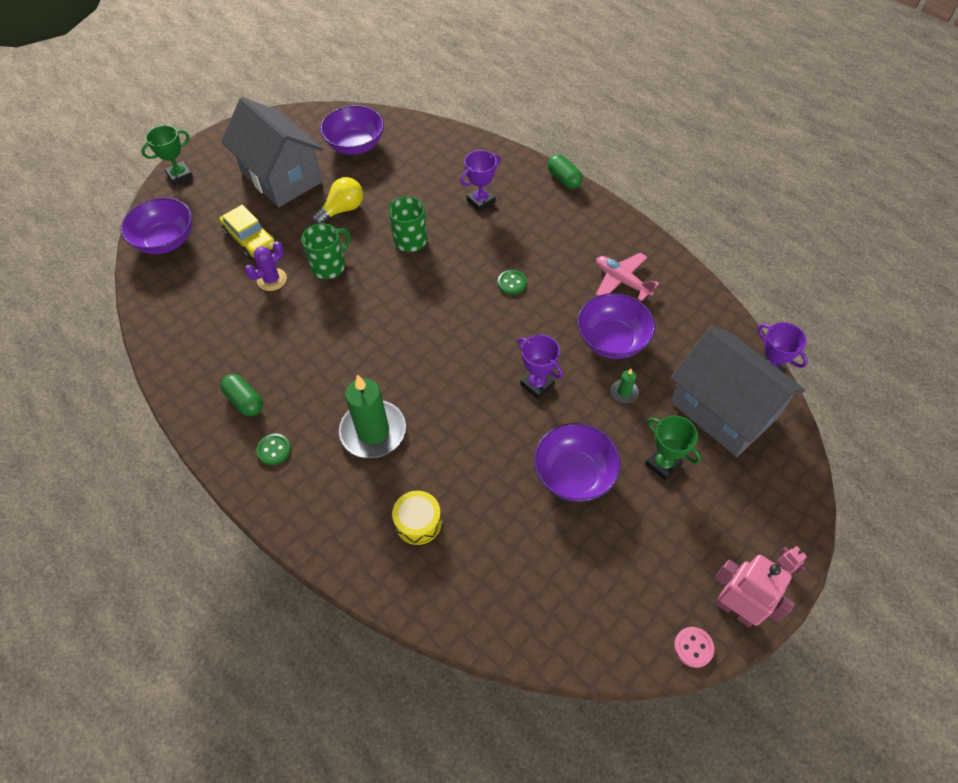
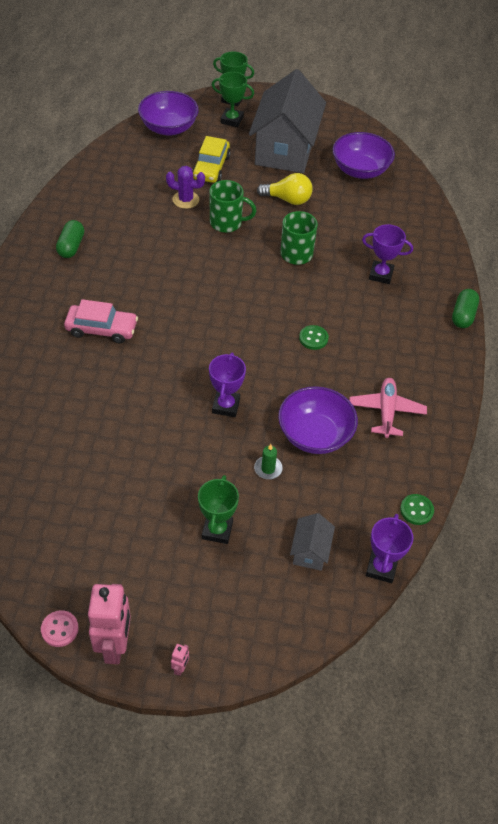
camera: 50 degrees right, 5 degrees down
(206, 191) = (232, 120): none -> green trophy
(274, 450) = (44, 284): green button -> green button (416, 510)
(373, 431) = (101, 329): green candle -> pink car
(418, 522) = (45, 396): yellow drum -> none
(574, 475) = (159, 472): purple bowl -> none
(723, 410) = (310, 551): grey house -> grey house, size x0.42

